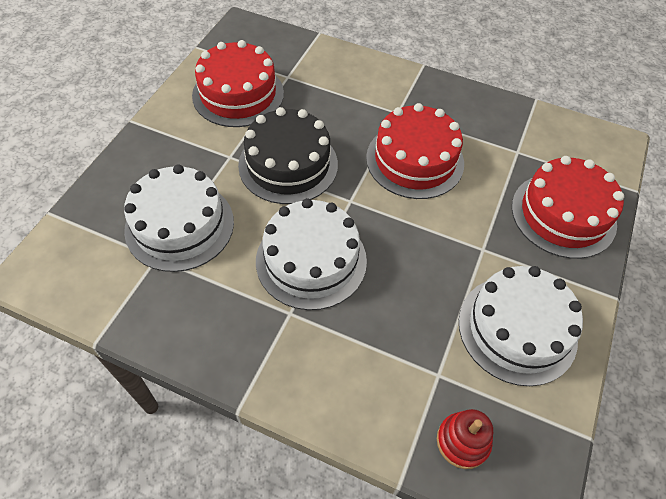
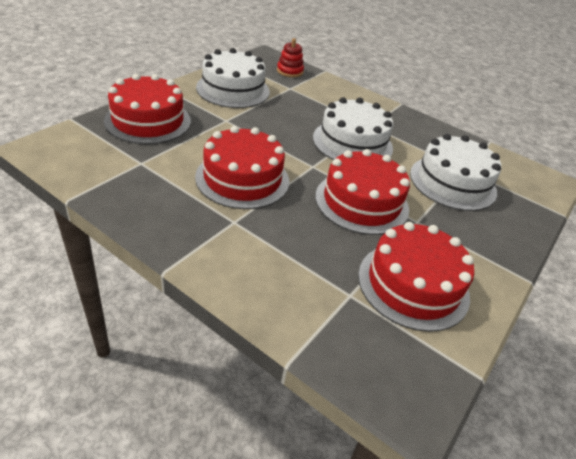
camera: 170 degrees left, 15 degrees down
(288, 164) = (362, 202): black cake -> red cake

